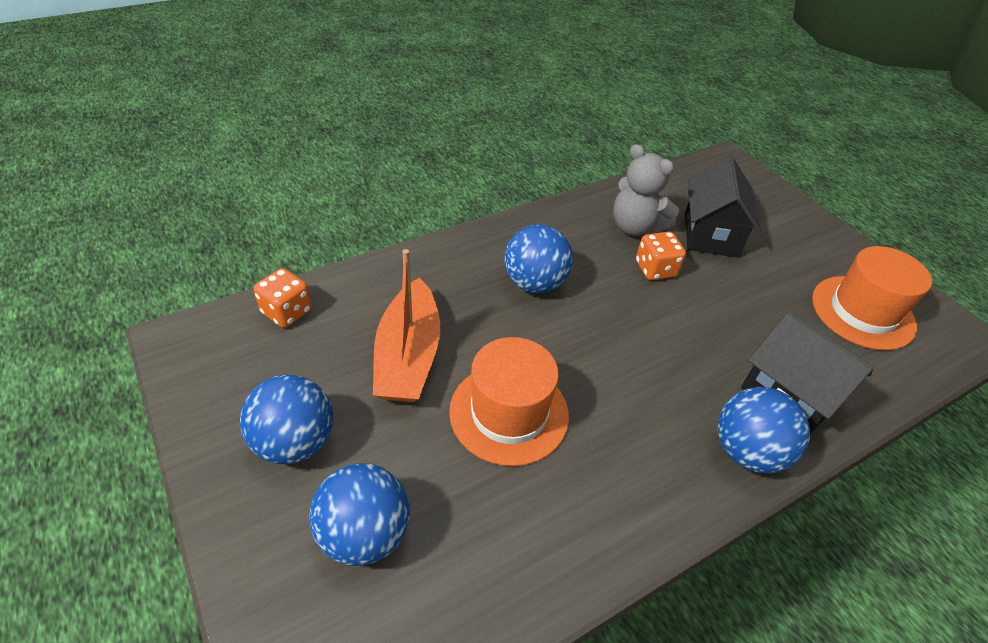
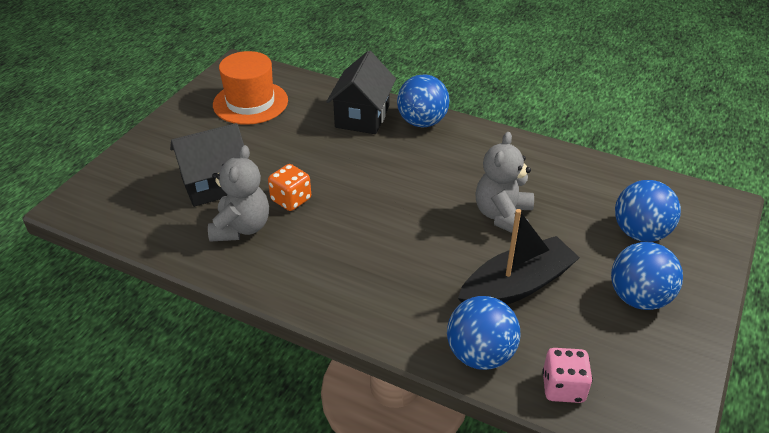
camera: 120 degrees left, 5 degrees down
(287, 312) = (563, 387): orange dice -> pink dice
(408, 356) = (517, 286): orange boat -> black boat
(509, 413) = (502, 216): orange hat -> grey teddy bear
(535, 283) = (372, 256): blue ball -> blue ball (480, 354)

